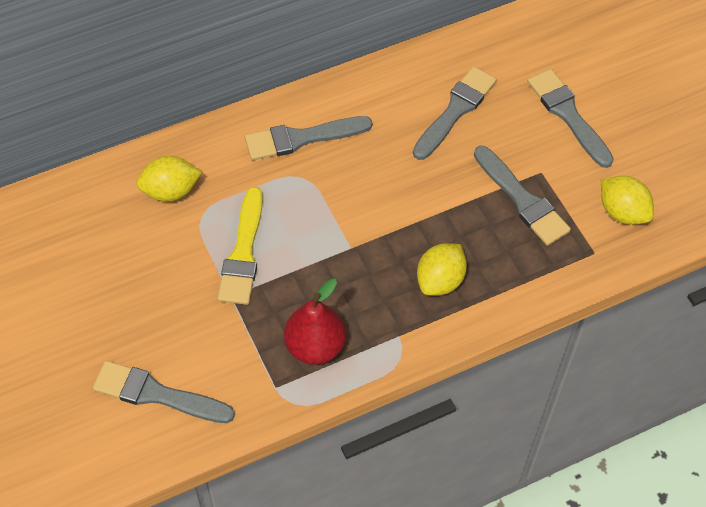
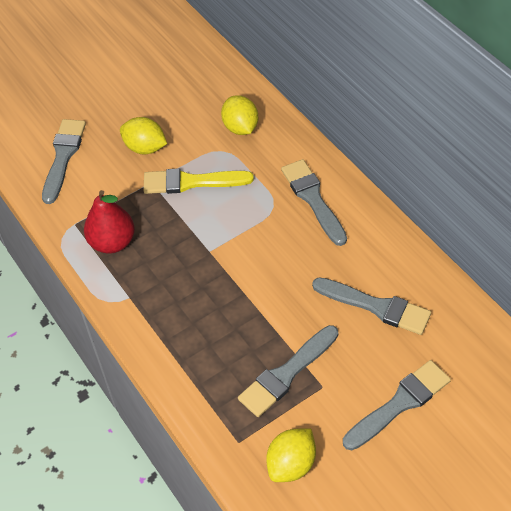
camera: 85 degrees right, 5 degrees down
(440, 280) = (187, 319): yellow lemon -> yellow lemon (145, 148)

